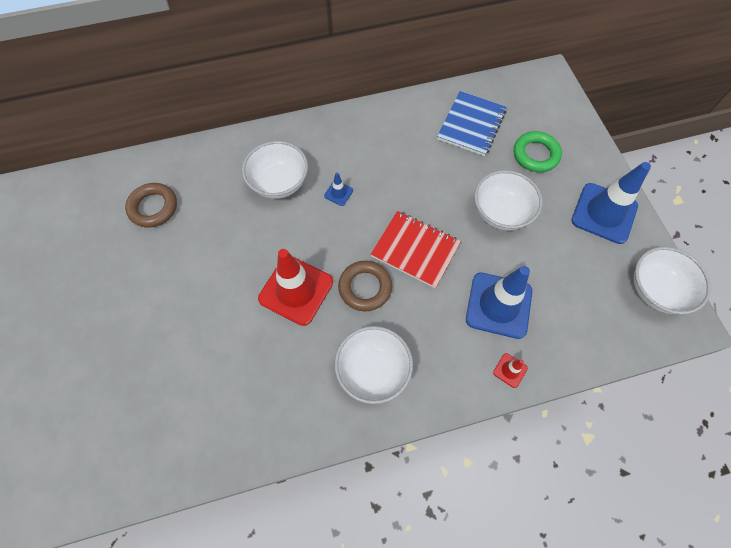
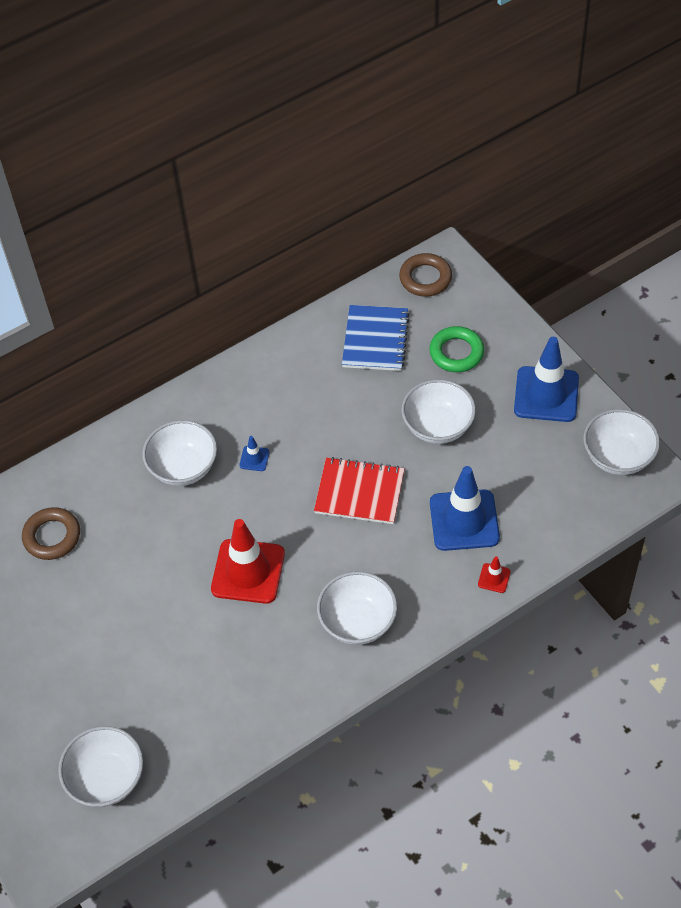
camera: 15 degrees left, 10 degrees down
(97, 447) = (106, 778): none -> white bowl
(365, 287) = (320, 546): brown ring -> brown ring (425, 278)

